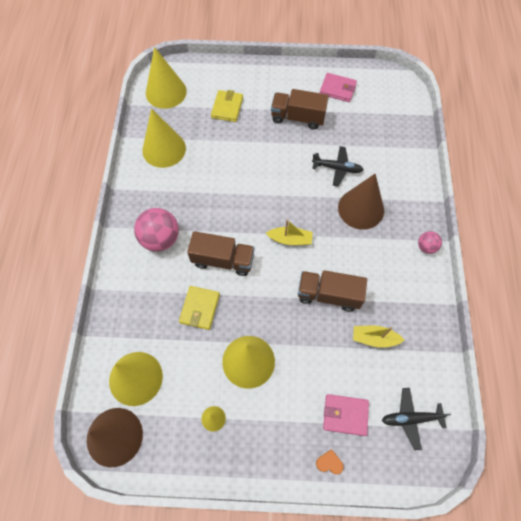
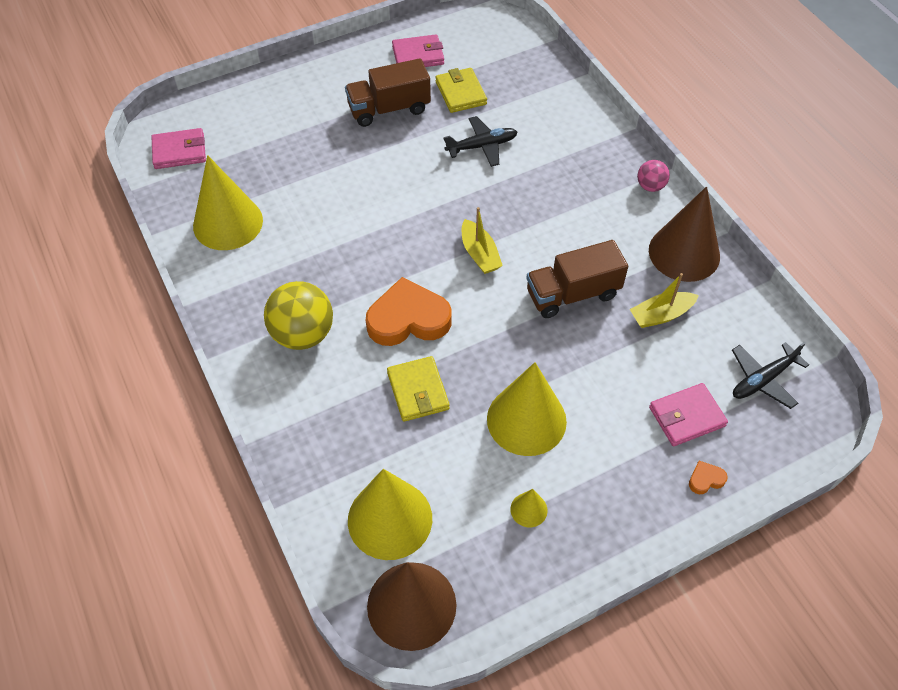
camera: 30 degrees left, 10 degrees down
(160, 239) = (303, 334): pink ball -> yellow ball
(166, 92) = (179, 151): yellow cone -> pink wallet
(223, 260) = (408, 319): brown truck -> orange heart
(227, 108) = (283, 135): yellow wallet -> yellow wallet (461, 93)
(290, 239) = (479, 254): yellow boat -> yellow boat turned 90 degrees clockwise
(361, 209) = (543, 179): brown cone -> brown cone (684, 253)

